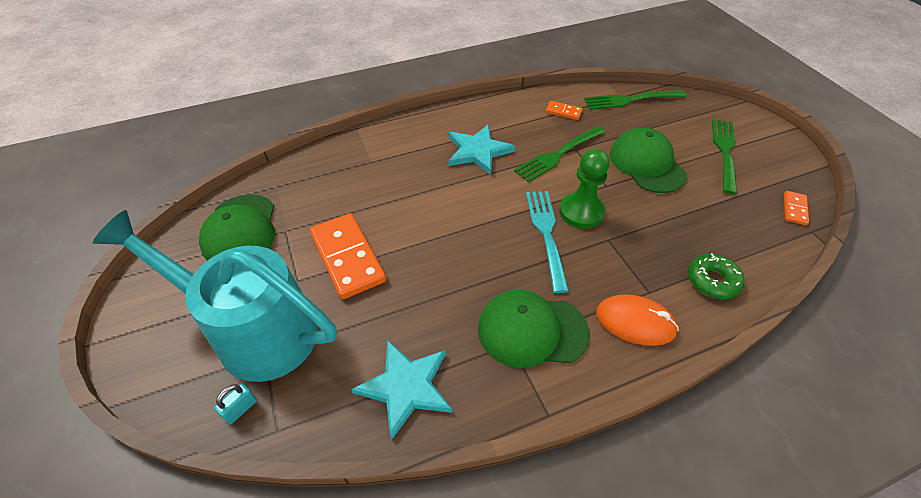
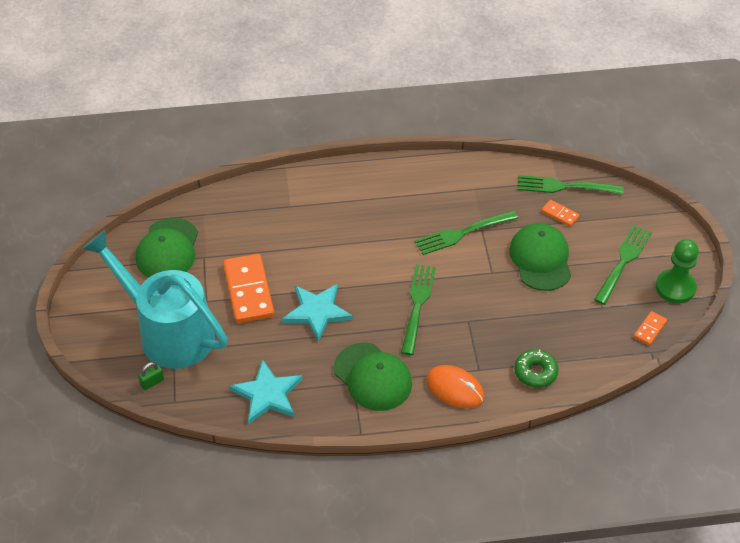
camera: 15 degrees right, 0 degrees up
(240, 409) = (152, 382): turquoise padlock -> green padlock
(478, 151) = (390, 214): turquoise star -> turquoise star (317, 312)
(532, 330) = (372, 377): green cap -> green cap turned 150 degrees counterclockwise
(547, 234) = (417, 306): turquoise fork -> green fork
(563, 112) = (489, 187): orange domino -> orange domino (560, 214)
(581, 212) = (457, 292): green pawn -> green pawn (675, 287)

